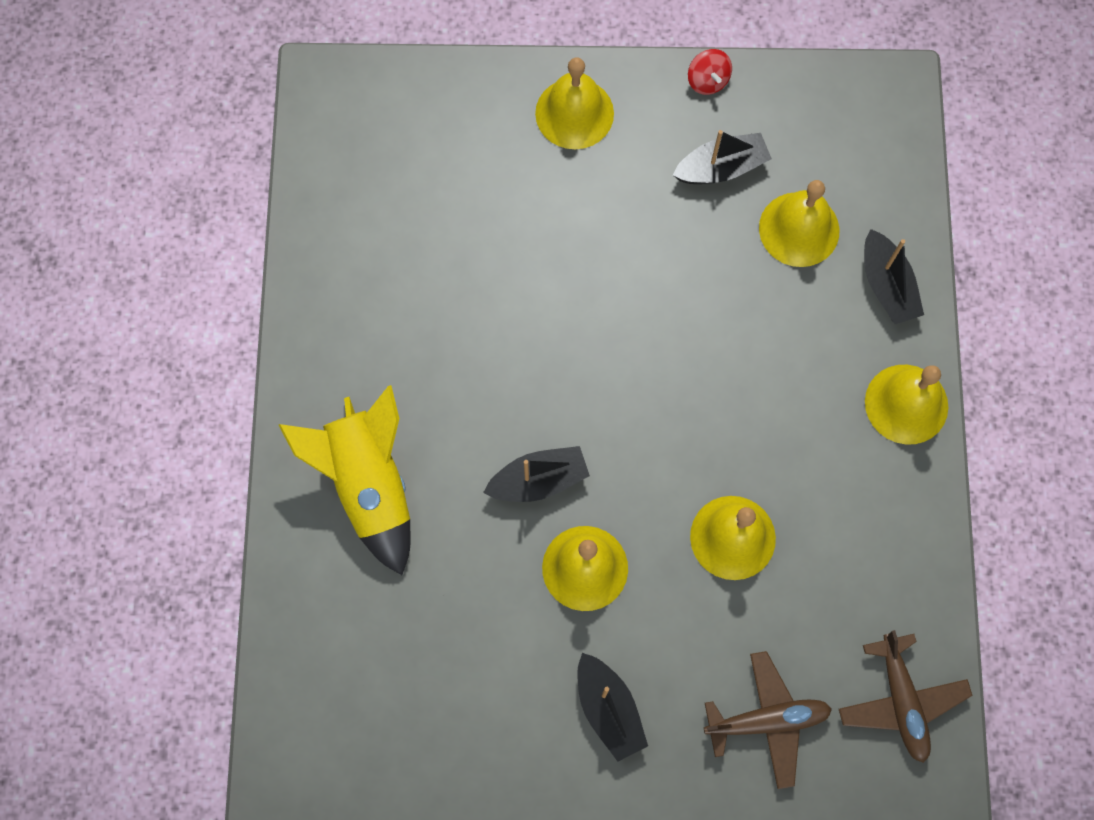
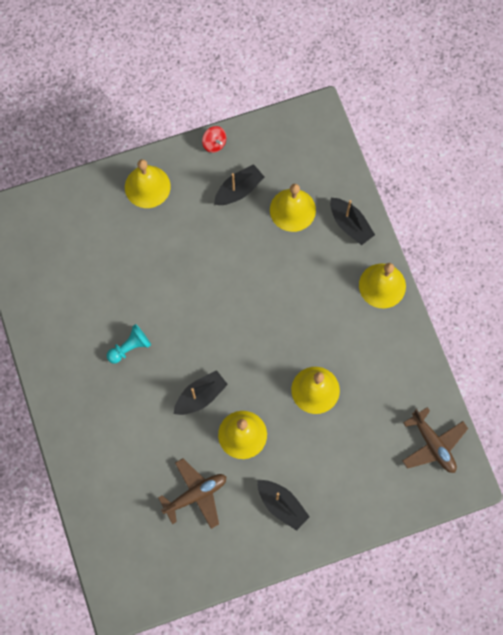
camera: 20 degrees left, 0 degrees up
(369, 484) = (109, 431): yellow rocket -> none
(452, 361) = (130, 347): none -> turquoise pawn
(767, 720) = (367, 480): brown plane -> brown plane (195, 494)

